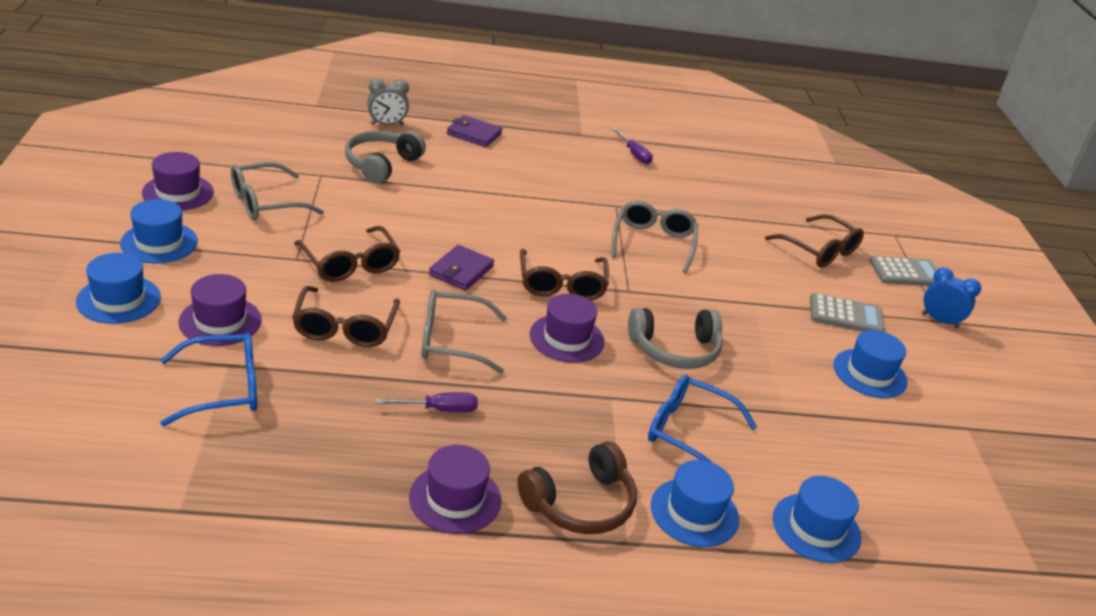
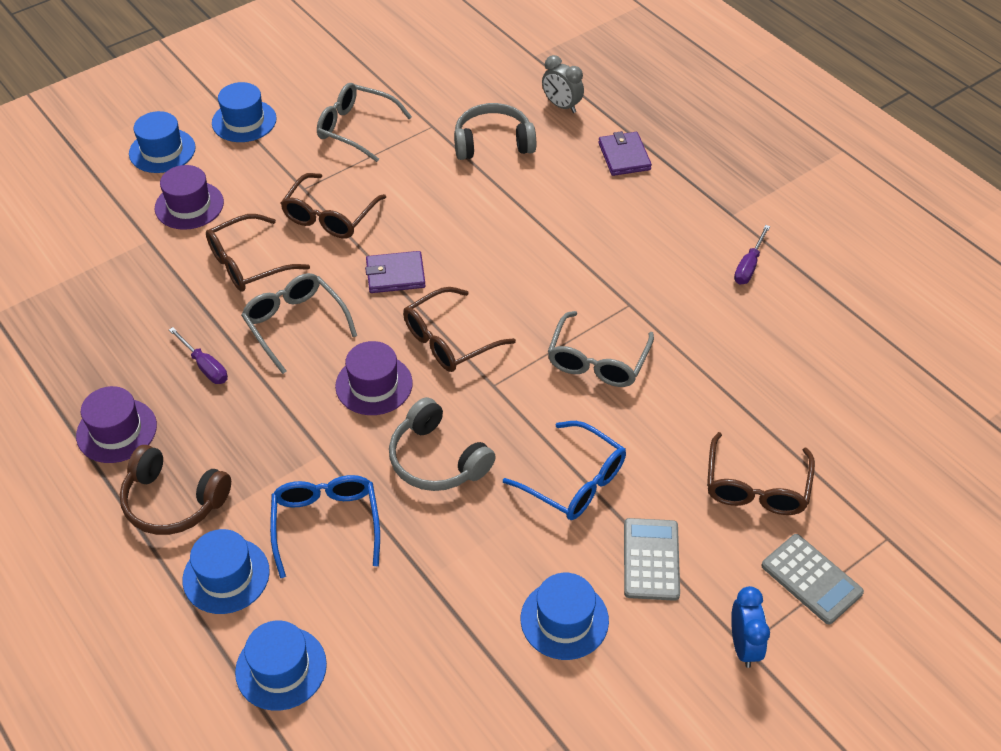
camera: 60 degrees right, 15 degrees up
(178, 192) = (314, 86): purple hat -> none
(223, 389) = (121, 254): blue glasses -> blue glasses (574, 481)
(653, 242) = (597, 361): grey glasses -> grey glasses turned 135 degrees clockwise
(846, 315) = (651, 559): grey calculator -> grey calculator turned 150 degrees counterclockwise

